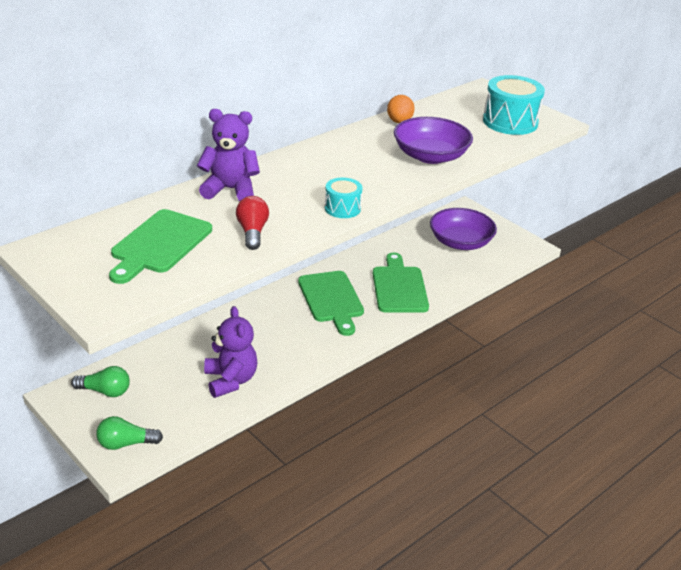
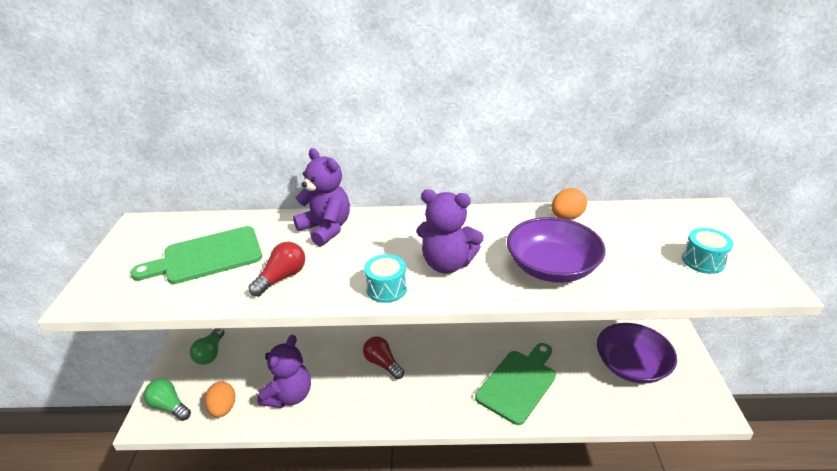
camera: 45 degrees right, 0 degrees up
(105, 391) = (210, 353): green light bulb -> green light bulb turned 45 degrees clockwise
(182, 418) = (223, 408): none -> orange egg
(281, 323) = (382, 363): none -> red light bulb
(331, 299) = (445, 363): green cutting board -> none
(361, 178) = (447, 264): none -> purple teddy bear
(510, 122) = (703, 261): turquoise drum -> turquoise drum, size x0.56

